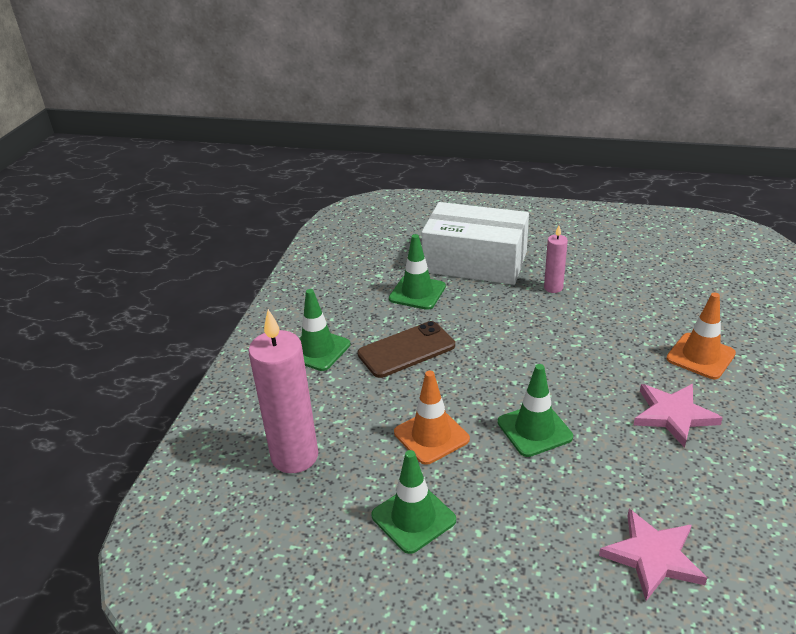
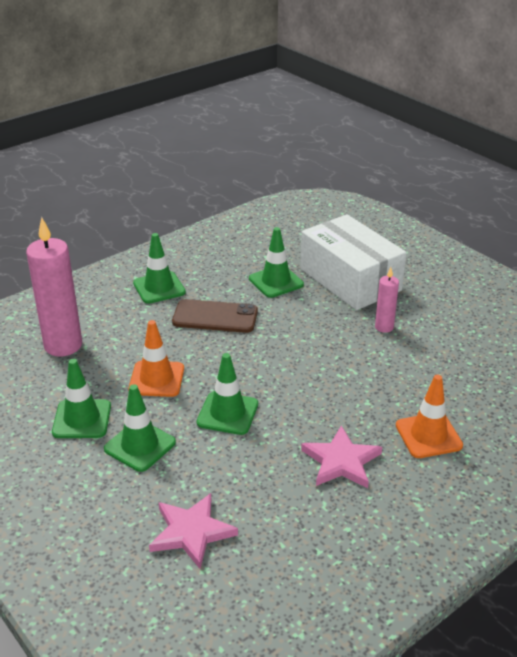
camera: 35 degrees right, 0 degrees up
(501, 508) = (140, 446): none -> green traffic cone

